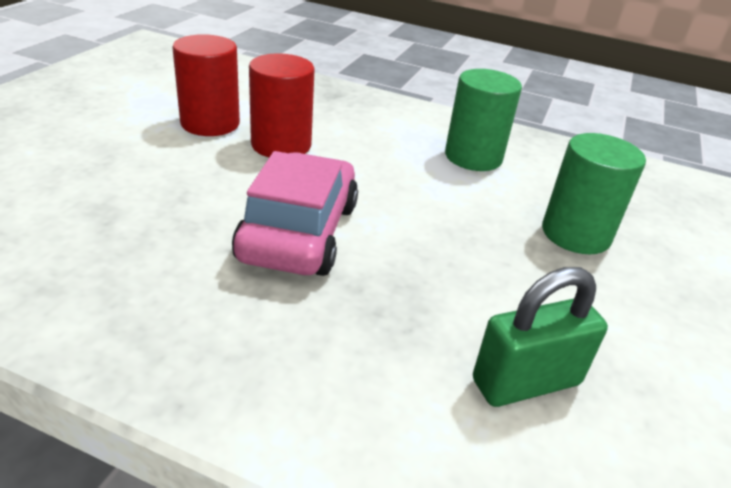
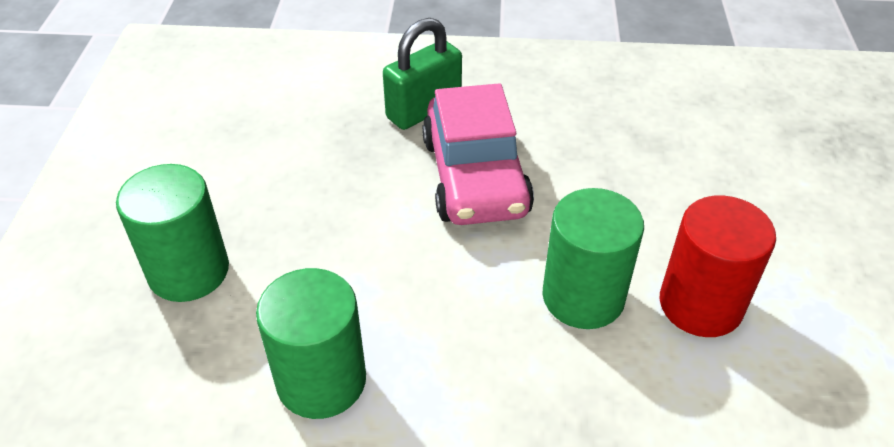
camera: 165 degrees right, 10 degrees up
(281, 145) = (583, 297): red cylinder -> green cylinder
(526, 382) = (256, 111): green padlock -> green padlock (424, 110)

